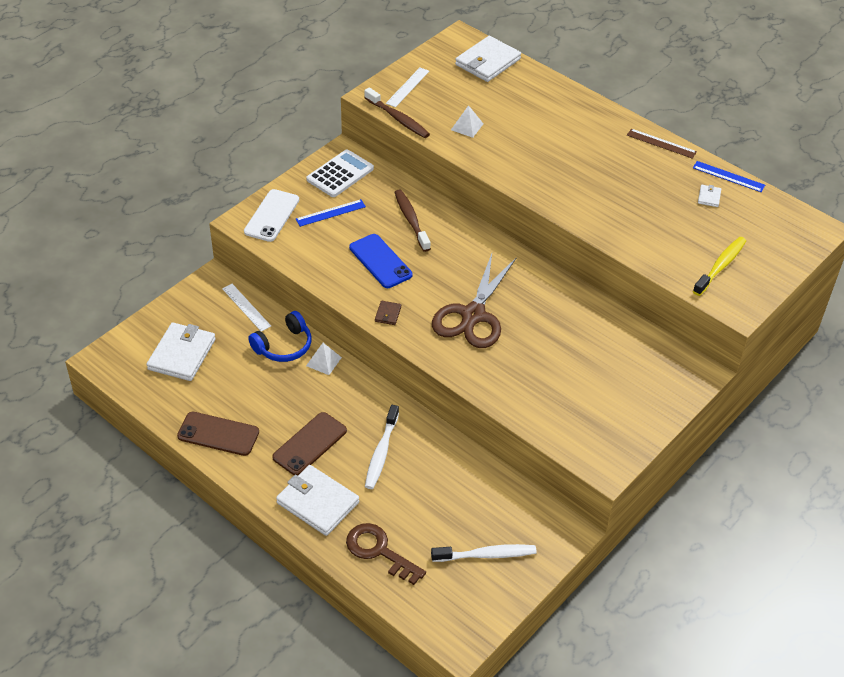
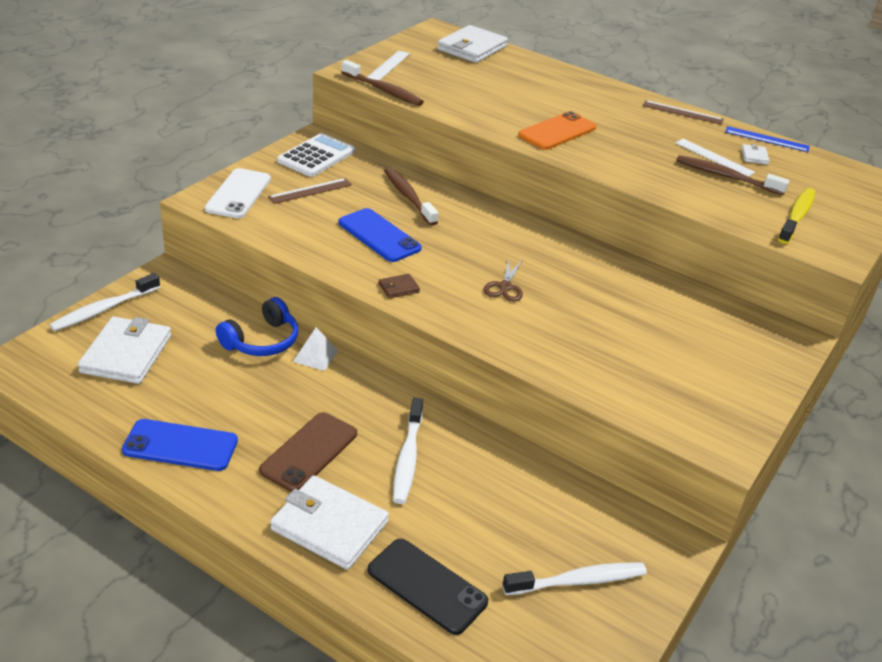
camera: 10 degrees left, 10 degrees down
(165, 313) = (103, 309): none -> white toothbrush
(218, 434) = (180, 445): brown phone -> blue phone
(246, 307) = (209, 301): white ruler -> white ruler (714, 157)
(330, 213) = (310, 191): blue ruler -> brown ruler
(379, 551) = (427, 586): brown key -> black phone
(388, 314) = (398, 288): brown wallet -> brown wallet turned 60 degrees clockwise
(467, 126) = (464, 97): white pyramid -> none
(473, 315) = (505, 287): brown scissors -> brown scissors, size x0.45
(540, 168) = (557, 132): none -> orange phone
(674, 221) = (726, 177): none -> brown toothbrush

